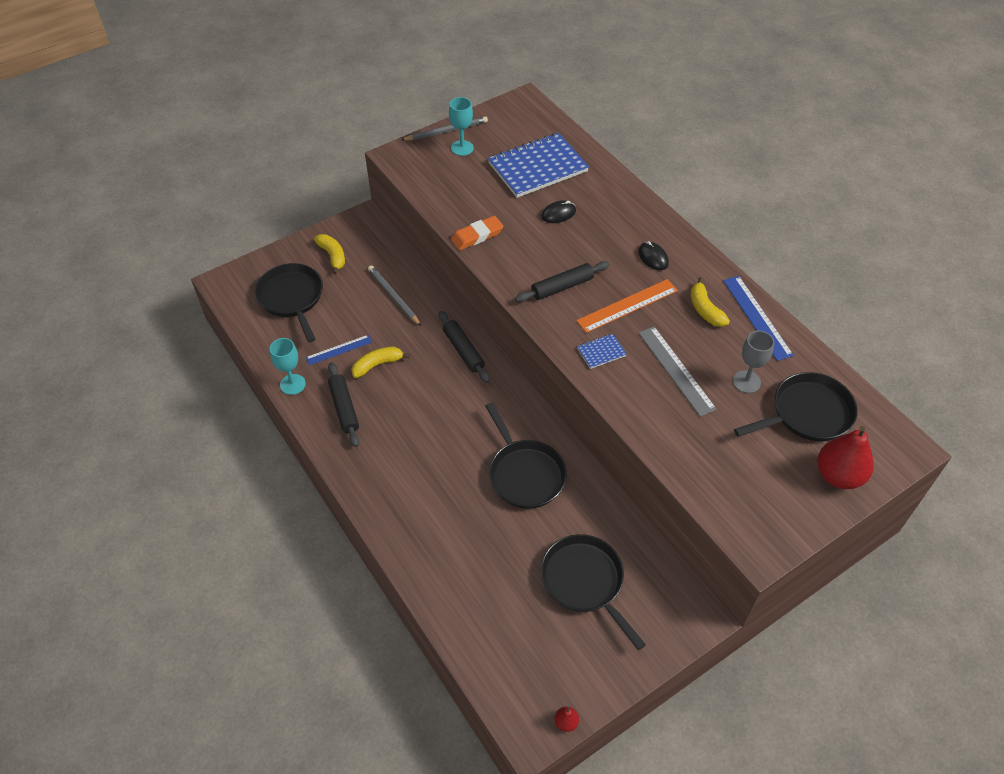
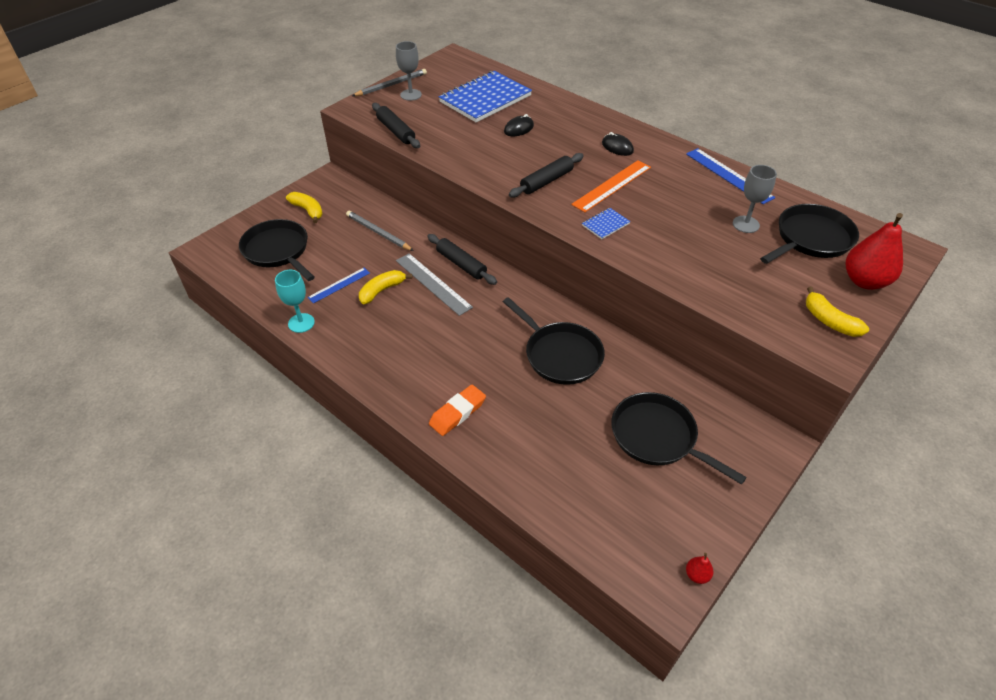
camera: 15 degrees left, 5 degrees down
(344, 408) = (361, 333): black rolling pin -> black rolling pin (396, 131)
(462, 148) = (411, 95): turquoise goblet -> grey goblet
(477, 236) = (451, 156): orange eraser -> orange eraser (457, 413)
(676, 370) = (680, 226): grey ruler -> grey ruler (433, 283)
(705, 310) = (681, 177): yellow banana -> yellow banana (829, 321)

